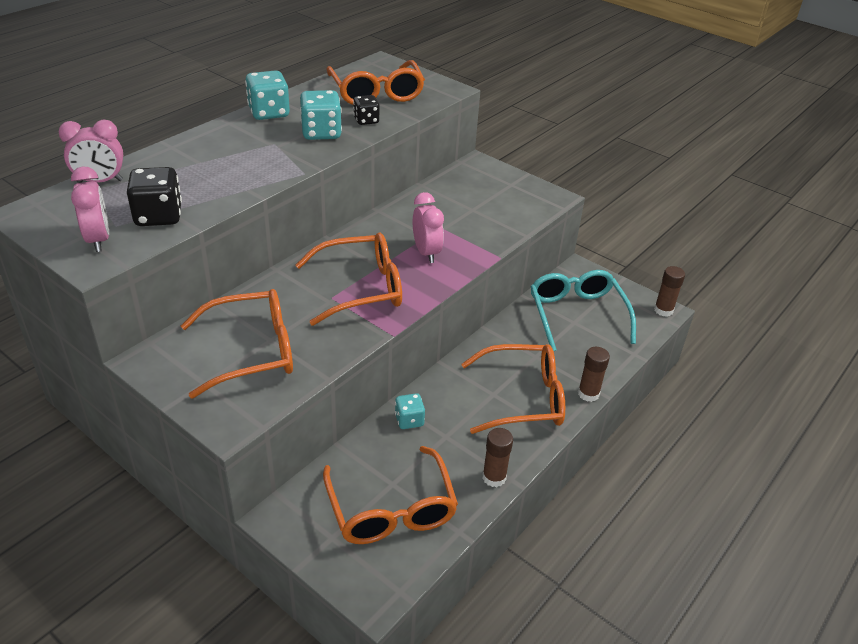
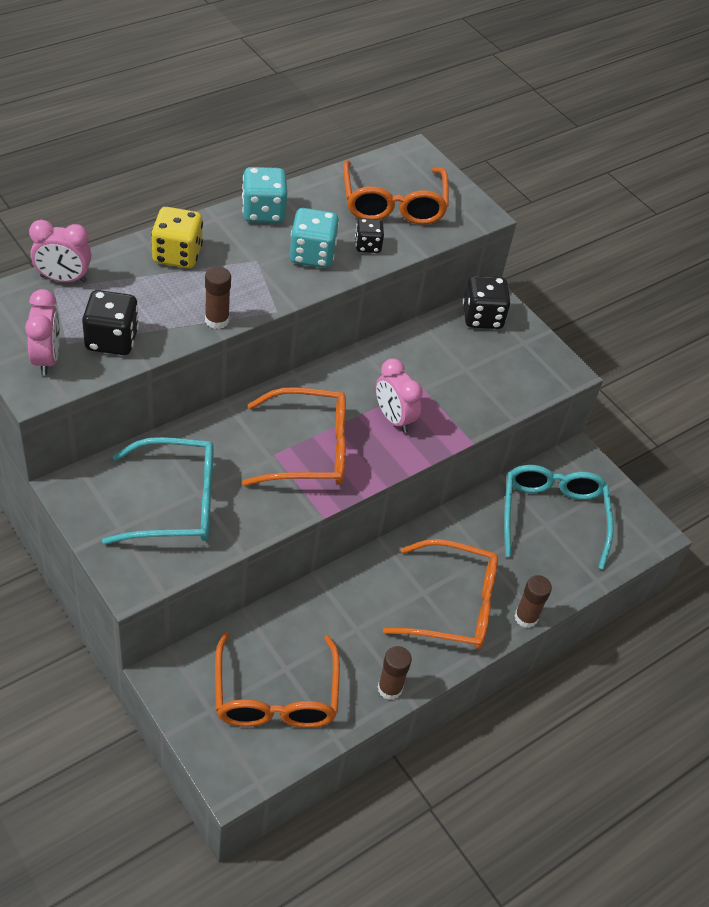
camera: 10 degrees right, 10 degrees up
(202, 150) = (177, 255): none -> yellow dice
(251, 352) = (175, 503): orange glasses -> turquoise glasses
(409, 420) = (325, 601): turquoise dice -> none
(426, 253) = (393, 418): pink clock -> pink clock turned 150 degrees clockwise
(470, 174) = (482, 317): none -> black dice
(663, 310) = (655, 533): brown glue stick -> brown glue stick (217, 320)

